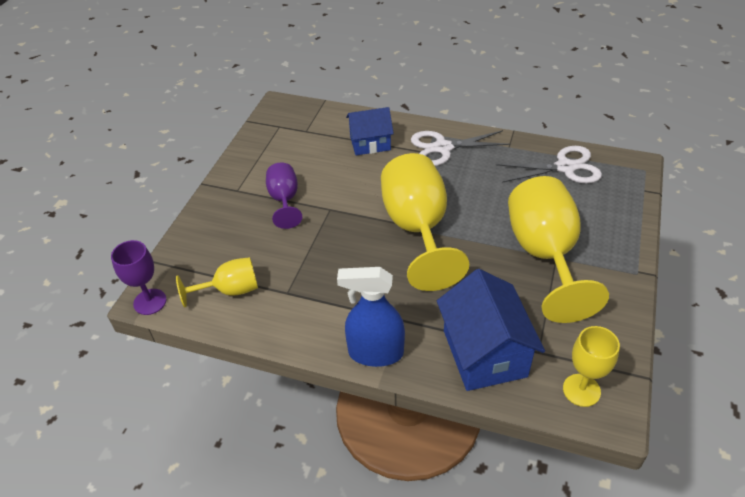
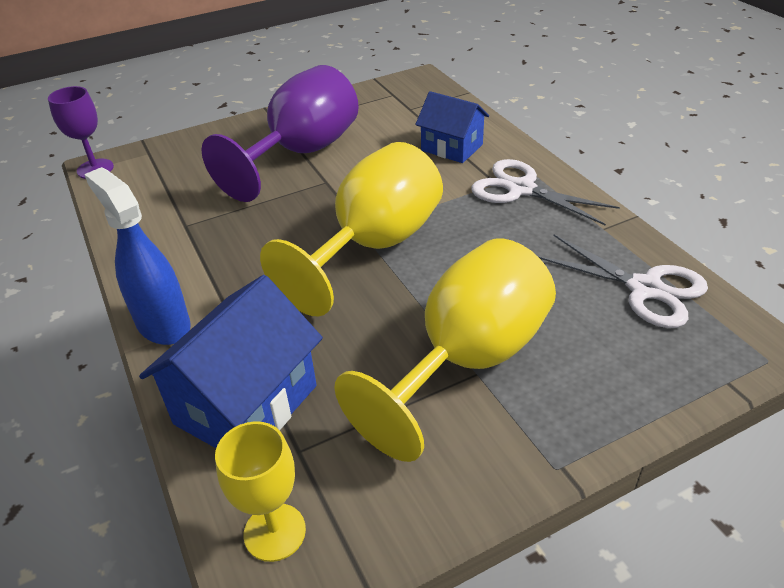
camera: 45 degrees right, 5 degrees down
(230, 290) = (152, 196): yellow goblet -> none
(284, 200) = (301, 153): purple goblet -> purple goblet, size x1.90

